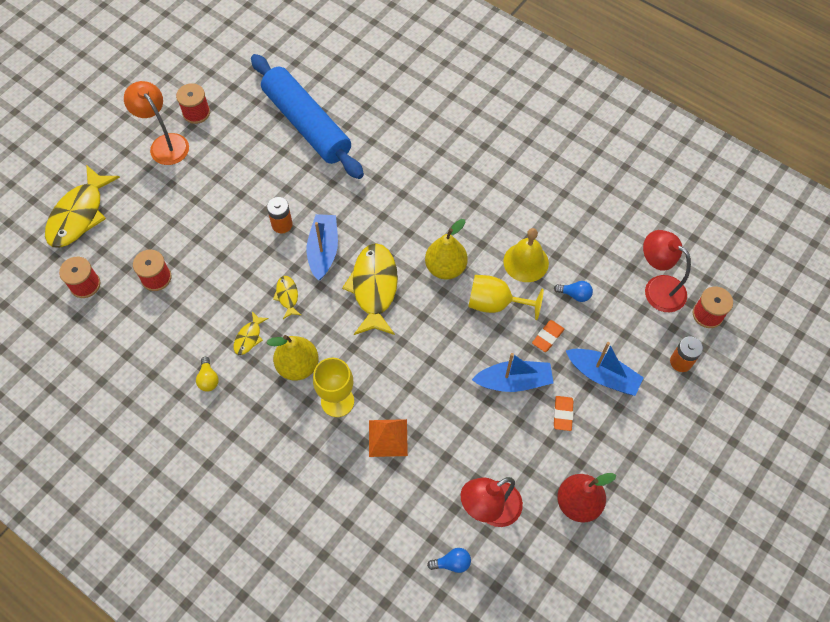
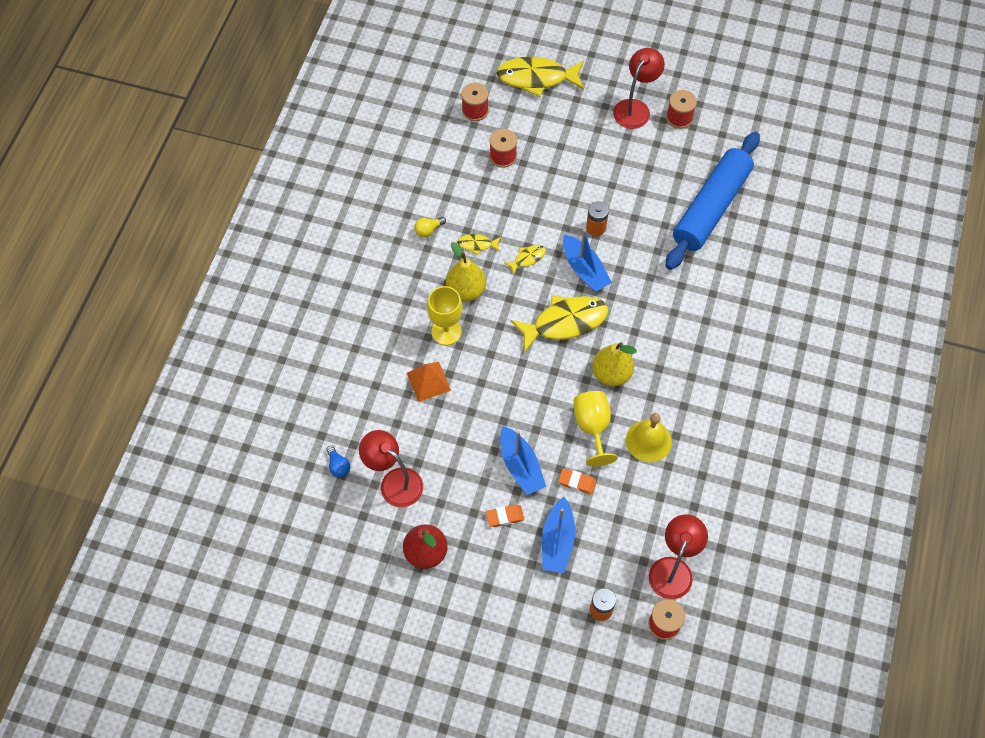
camera: 70 degrees right, 0 degrees up
(165, 143) = (635, 108): orange lamp -> red lamp
(323, 250) = (584, 269): blue boat -> blue boat turned 75 degrees clockwise
(575, 294) = (632, 494): blue light bulb -> none

